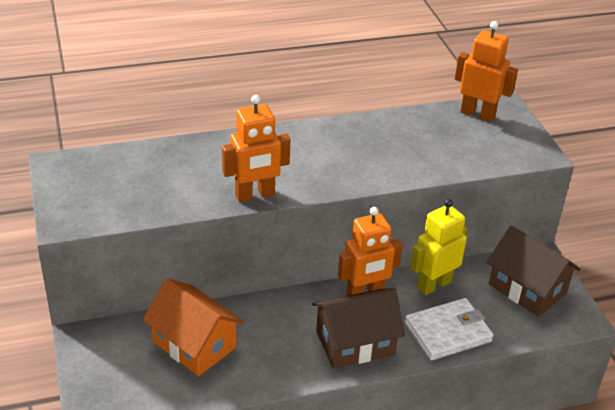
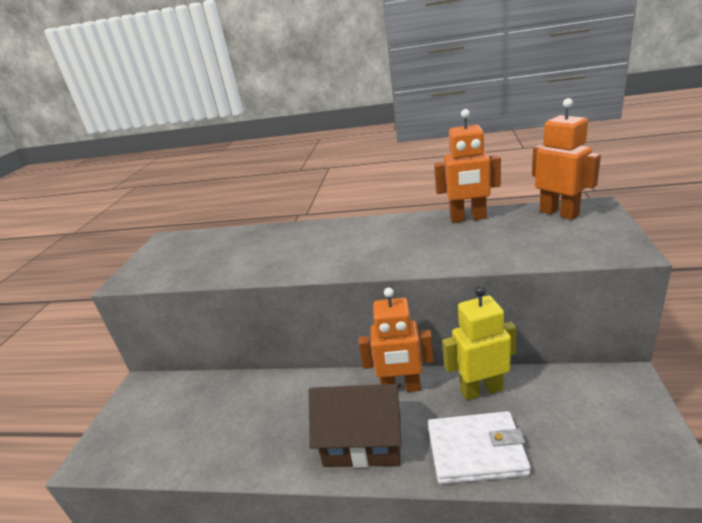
camera: 30 degrees right, 10 degrees down
(194, 344) = (214, 410): orange house -> none
(255, 195) = (289, 270): orange robot -> orange robot (468, 218)
(527, 289) = (600, 414): brown house -> none

